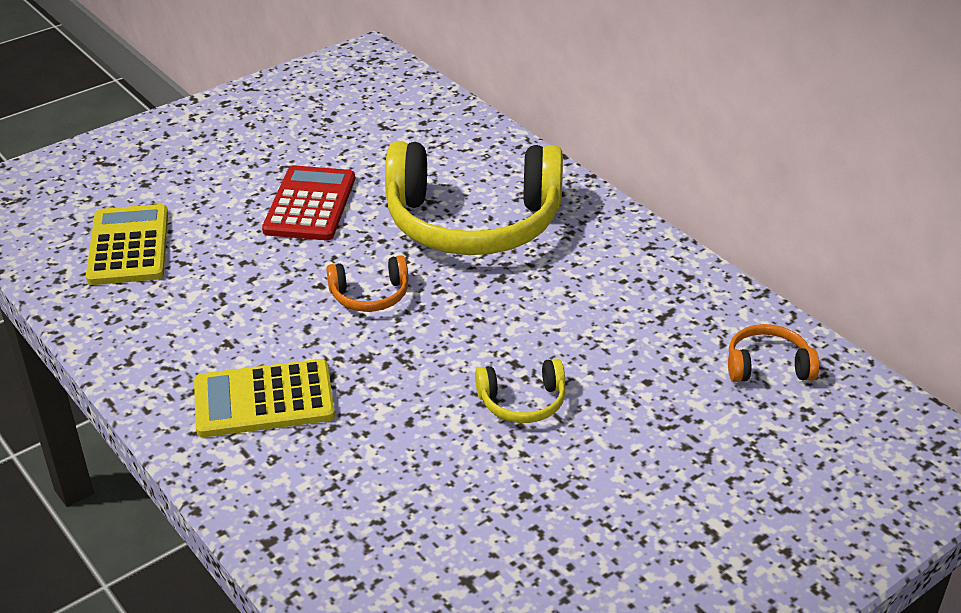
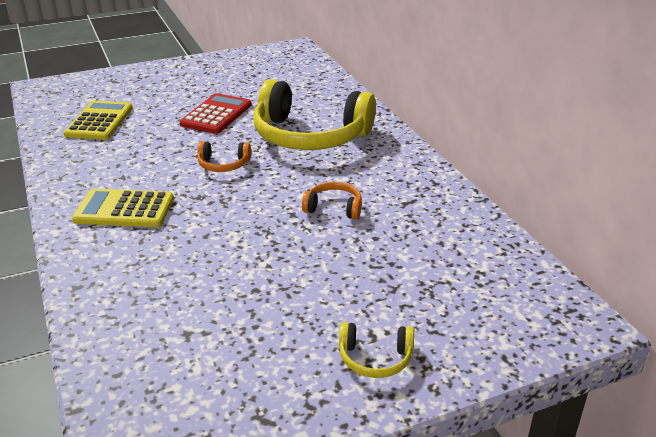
camera: 15 degrees right, 5 degrees down
(522, 402) = (285, 236): yellow headphones -> yellow headphones (375, 358)
(767, 366) = (464, 242): orange headphones -> orange headphones (334, 208)

